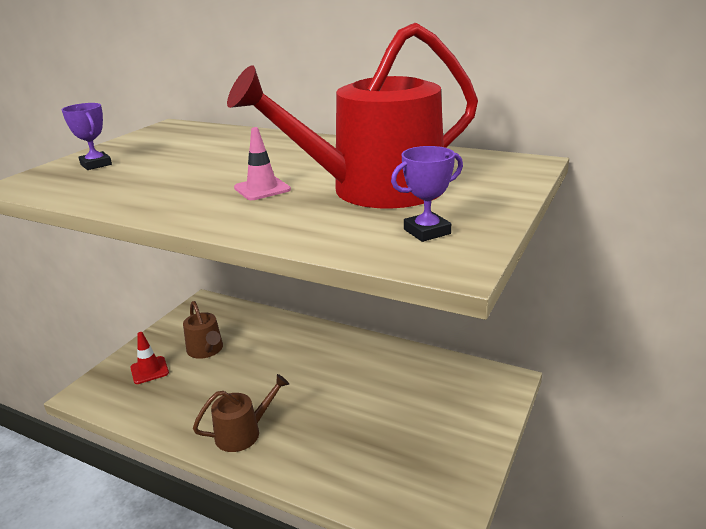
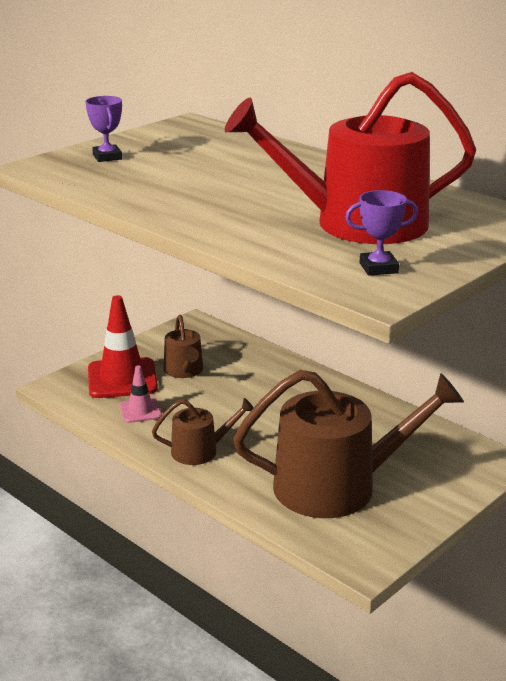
camera: 15 degrees right, 0 degrees up
(149, 370) = (122, 379): red traffic cone -> red traffic cone, size x1.87
(262, 189) = (253, 206): pink traffic cone -> pink traffic cone (140, 411)
(384, 441) = (337, 486): none -> brown watering can

